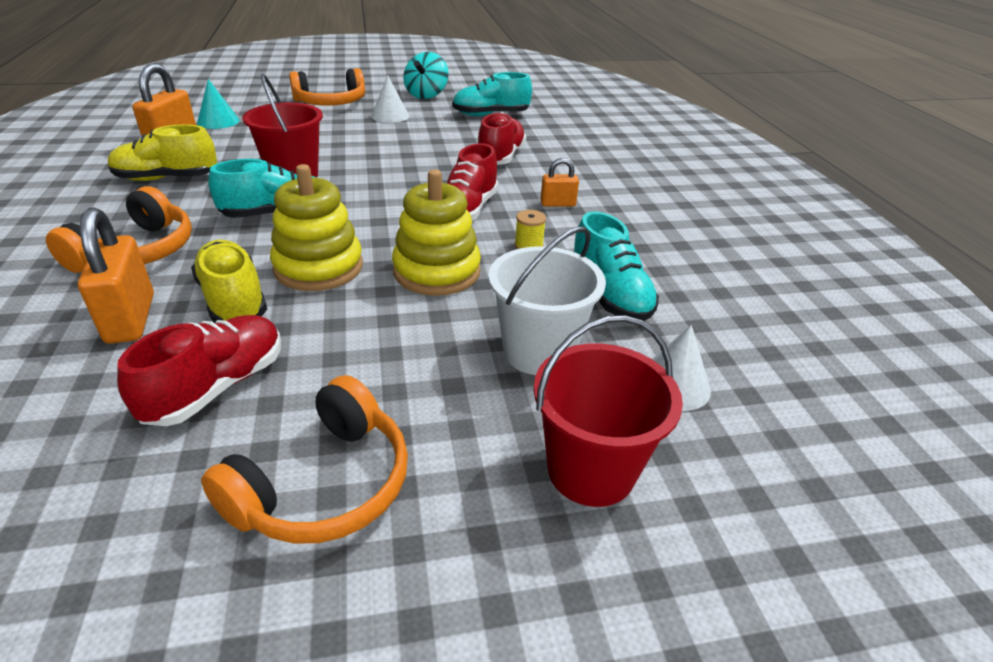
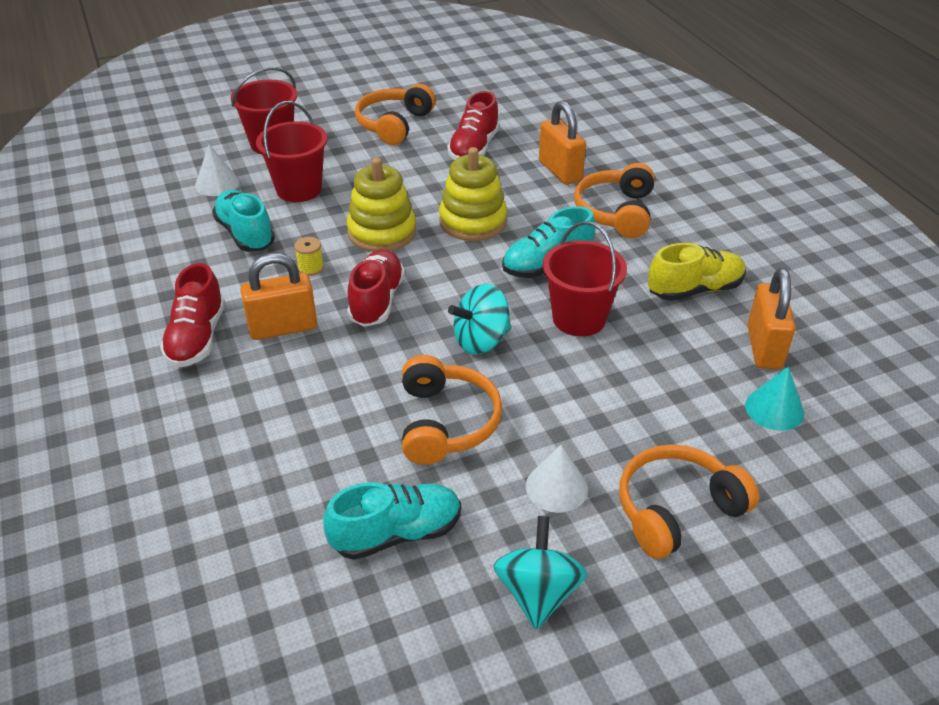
camera: 170 degrees right, 5 degrees up
(233, 300) = (510, 190): yellow shoe -> none
(388, 174) = (481, 340): none -> turquoise spinning top
(441, 143) = (446, 422): none -> orange headphones
(500, 157) = (358, 405): red shoe -> red shoe (197, 338)
(539, 351) = (299, 189): white bucket -> red bucket
(557, 204) = (283, 328): orange padlock -> orange padlock, size x1.78

